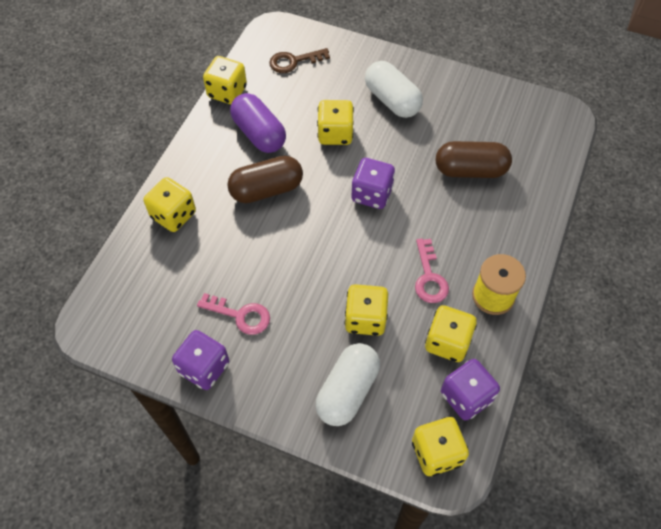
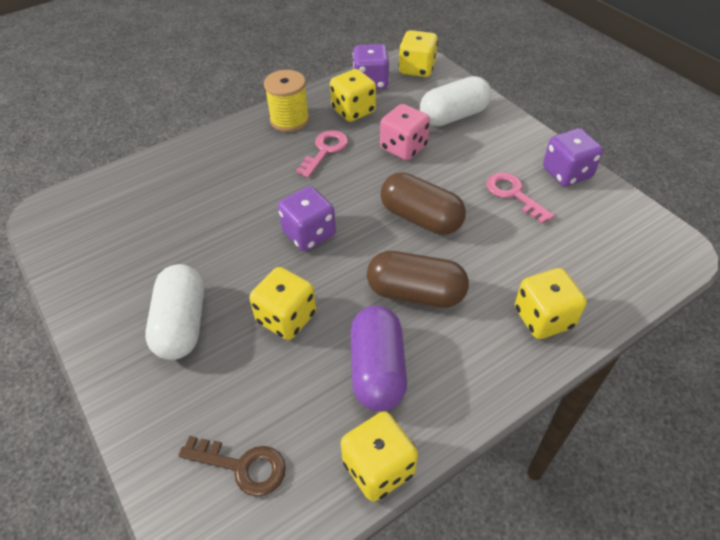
camera: 145 degrees left, 10 degrees down
(365, 319) = (403, 148): yellow dice -> pink dice
(470, 170) = (195, 209): brown capsule -> brown capsule (421, 218)

